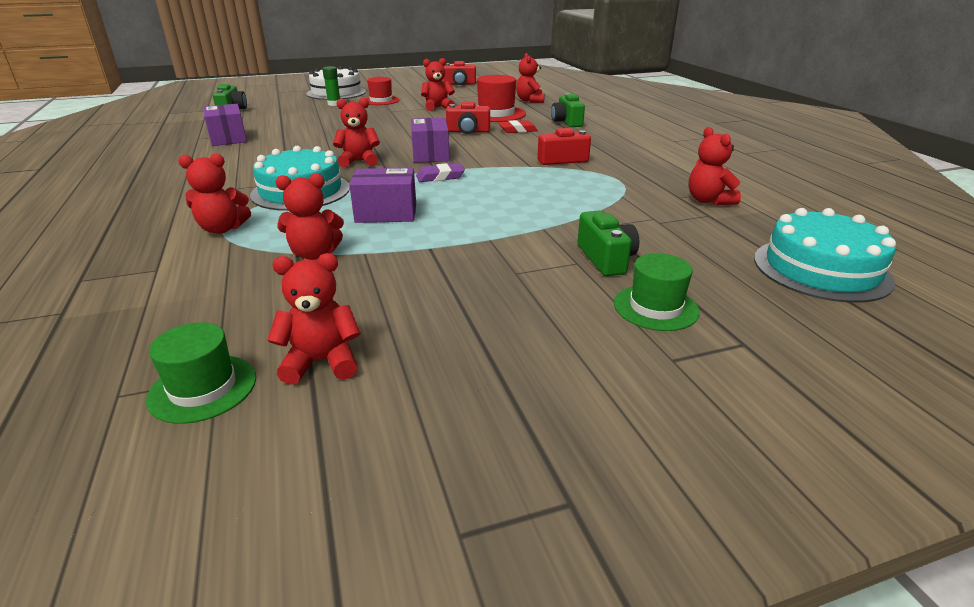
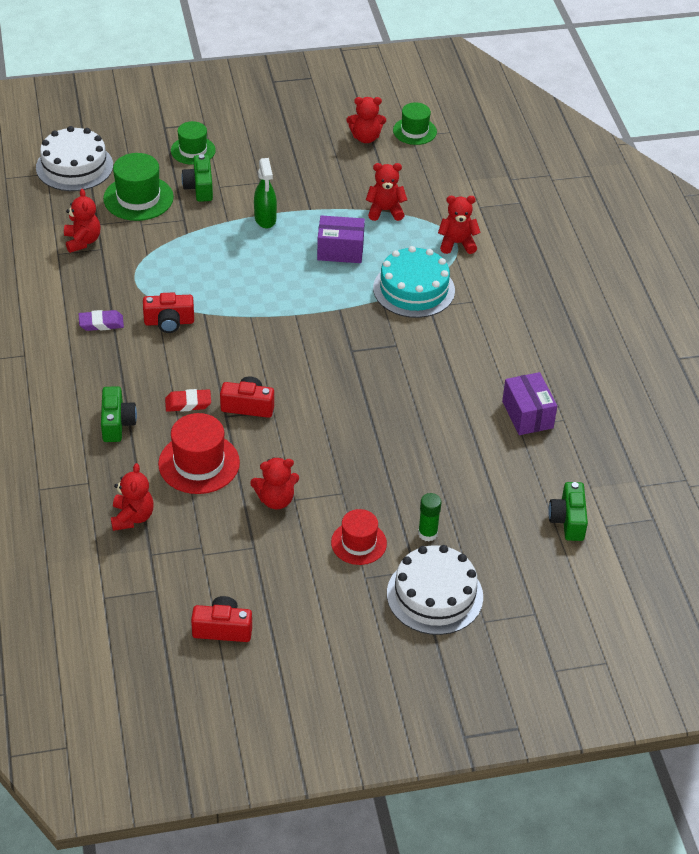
camera: 175 degrees left, 15 degrees up
(359, 161) = (370, 340): red teddy bear -> none
(430, 155) = (298, 348): purple box -> none
(440, 177) = (293, 301): purple eraser -> purple eraser (101, 323)
(492, 233) = (265, 219): none -> green spray bottle
(684, 241) = (138, 198): none -> green hat
(821, 269) = (74, 166): turquoise cake -> white cake

